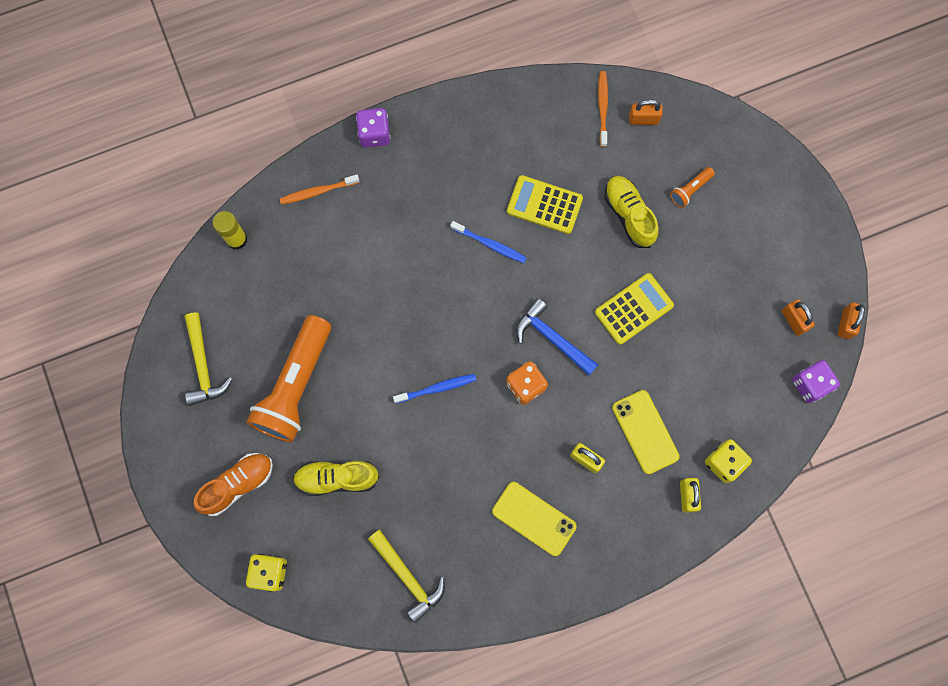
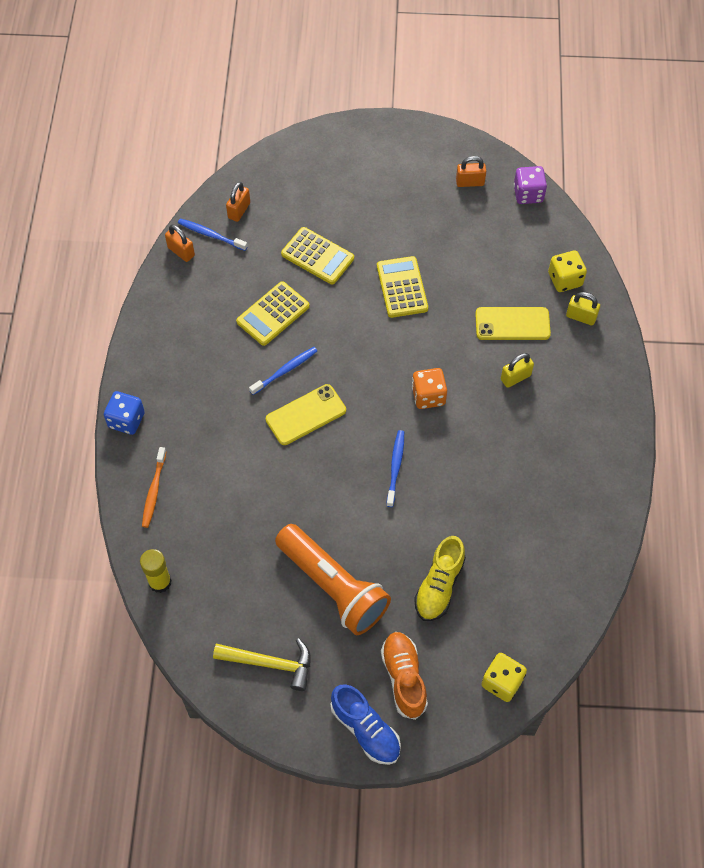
camera: 65 degrees left, 15 degrees down
(178, 472) = (365, 729): none -> blue shoe
(374, 134) = (126, 420): purple dice -> blue dice
(407, 577) = (557, 562): yellow hammer -> none
(534, 518) = (549, 439): yellow phone -> yellow phone (306, 415)
(552, 338) = (396, 358): blue hammer -> none
(602, 108) = (211, 235): orange toothbrush -> blue toothbrush
(629, 215) = (317, 256): yellow shoe -> yellow calculator
(690, 190) = (320, 204): orange flashlight -> none
(846, 324) = (490, 150): orange padlock -> orange padlock (181, 251)

